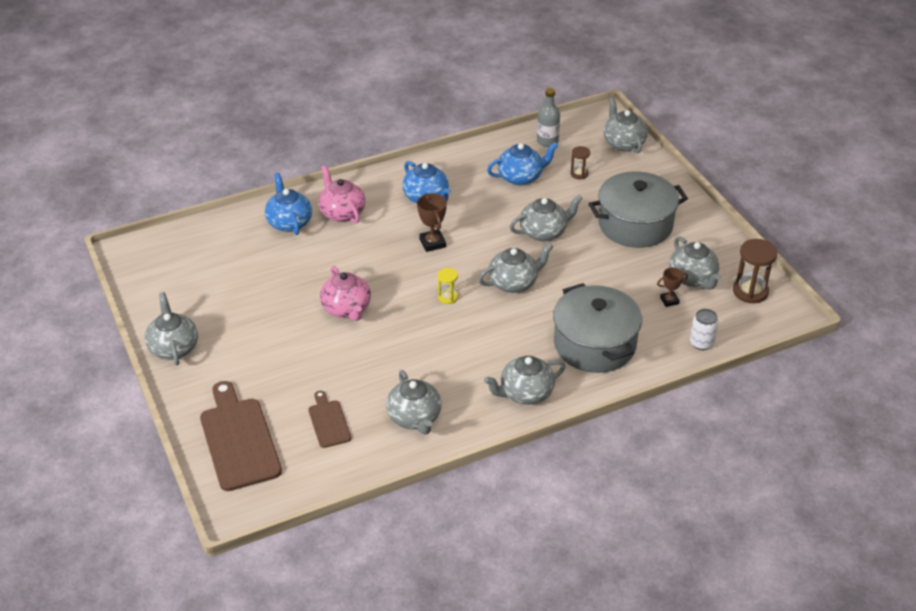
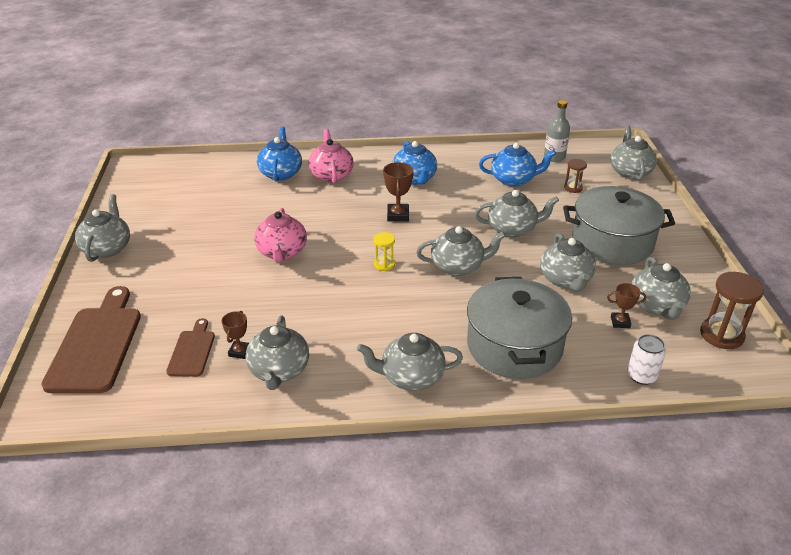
camera: 20 degrees right, 5 degrees down
(370, 411) = (239, 352): none -> brown trophy
(610, 272) = (565, 280): none -> grey teapot

